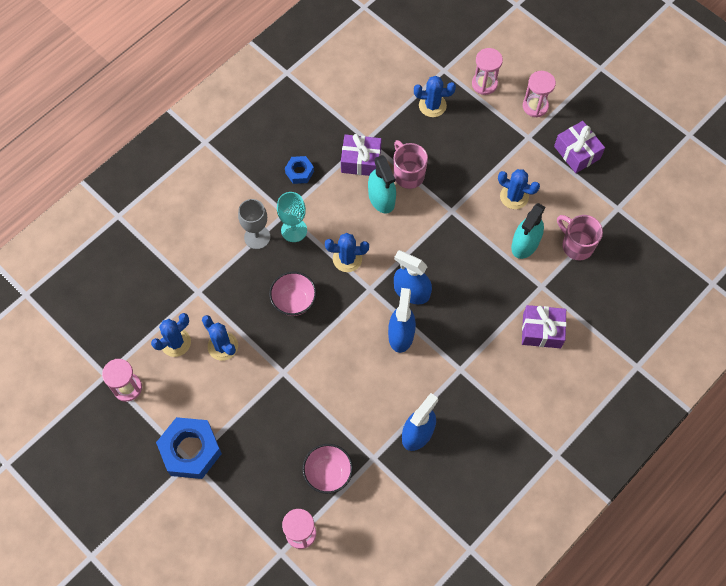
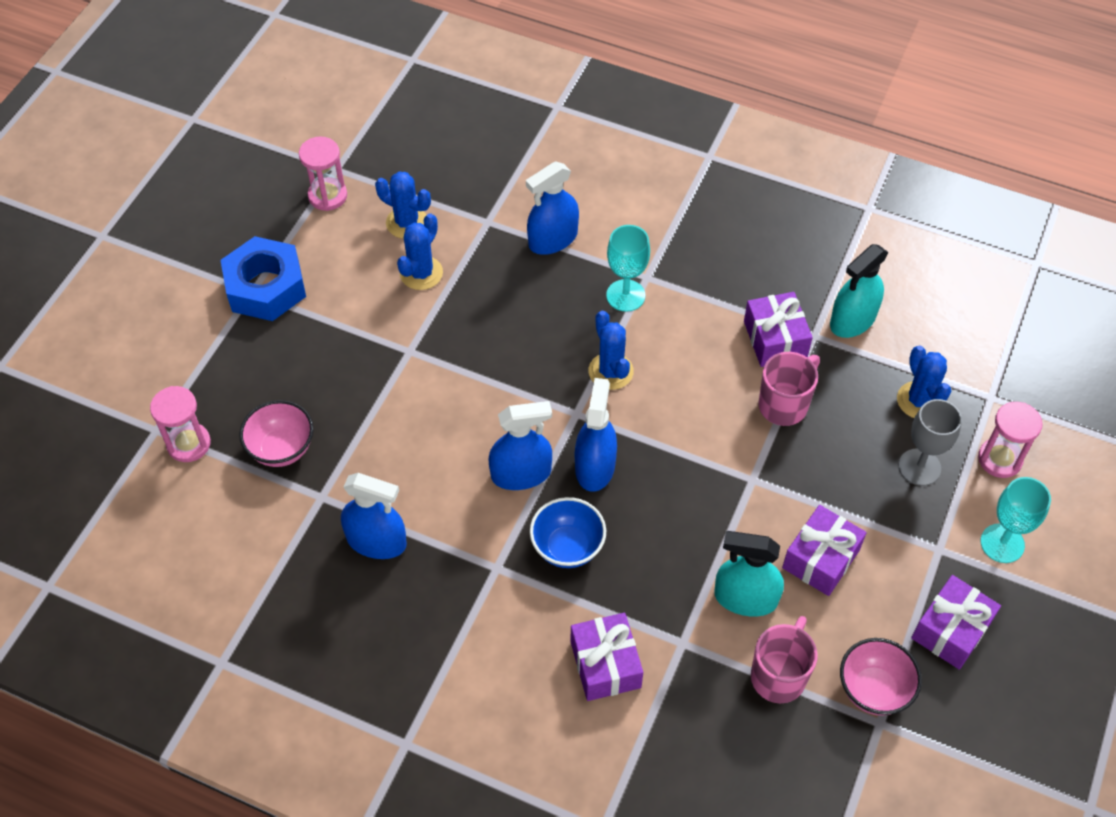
camera: 70 degrees right, 10 degrees down
(230, 257) = (553, 239): none -> blue spray bottle
(257, 237) = (595, 258): grey goblet -> grey goblet (919, 467)
(294, 301) = (518, 330): pink bowl -> pink bowl (873, 690)
(299, 172) = (718, 273): blue nut -> none
(381, 198) = (727, 383): turquoise spray bottle -> turquoise spray bottle (852, 320)
(460, 325) = (567, 547): none -> blue bowl
(514, 196) = (821, 559): blue cactus -> purple gift
(535, 106) = (1002, 543): pink hourglass -> turquoise goblet

